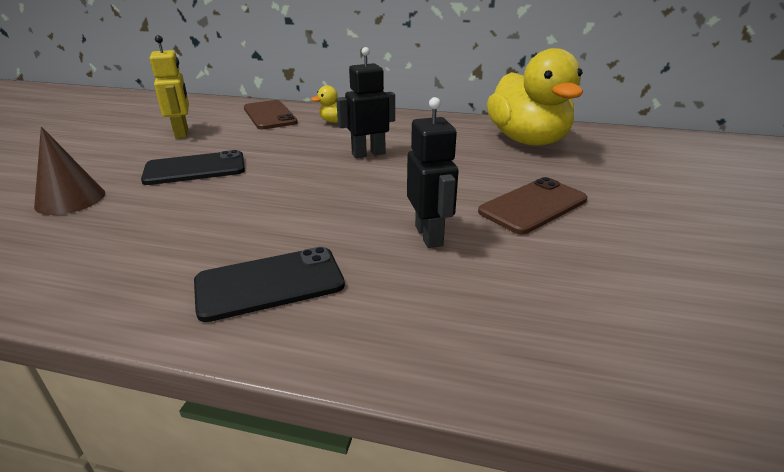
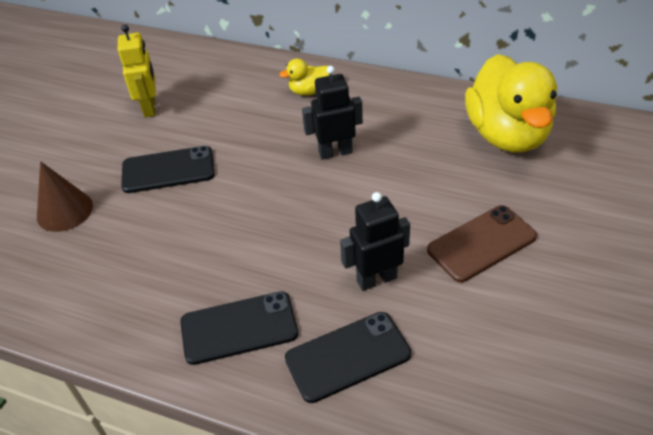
camera: 10 degrees right, 15 degrees up
(270, 115) = (237, 77): brown phone -> none
(409, 302) = (347, 356): none -> black phone
(429, 236) = (376, 279): black robot -> black robot turned 105 degrees counterclockwise

